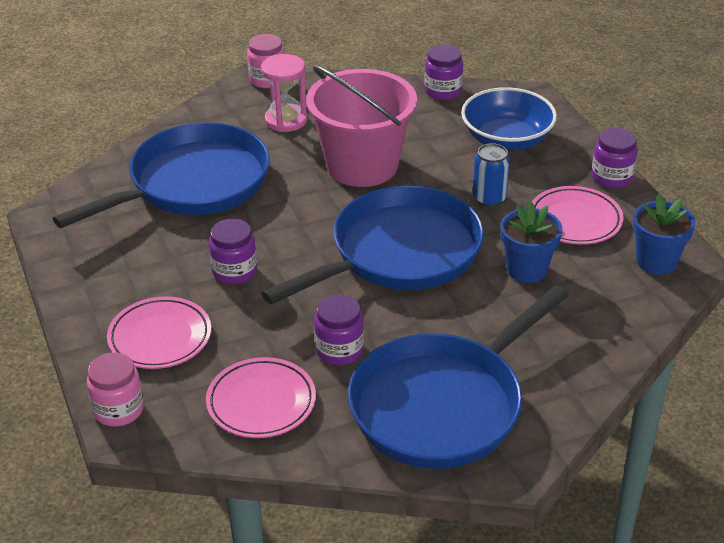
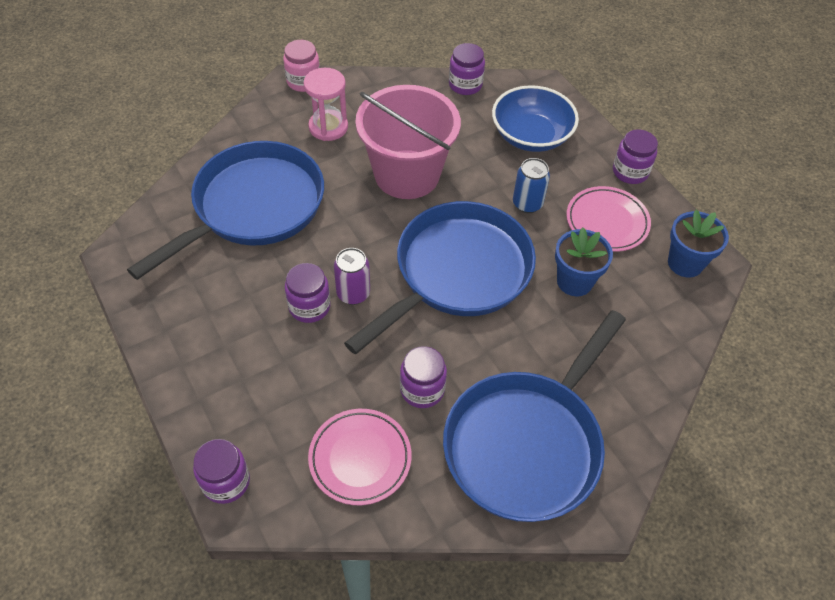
camera: 10 degrees left, 15 degrees up
(118, 410) = (226, 482): pink jar -> purple jar
(160, 337) = (252, 391): pink plate -> none
(283, 263) = (353, 293): none -> purple can

